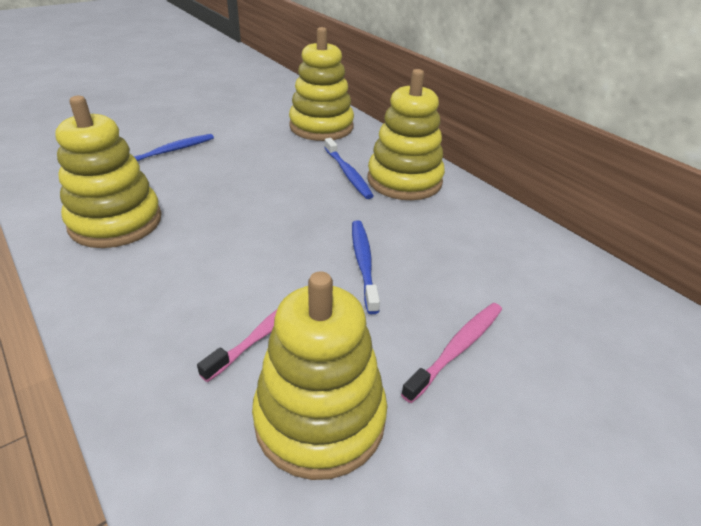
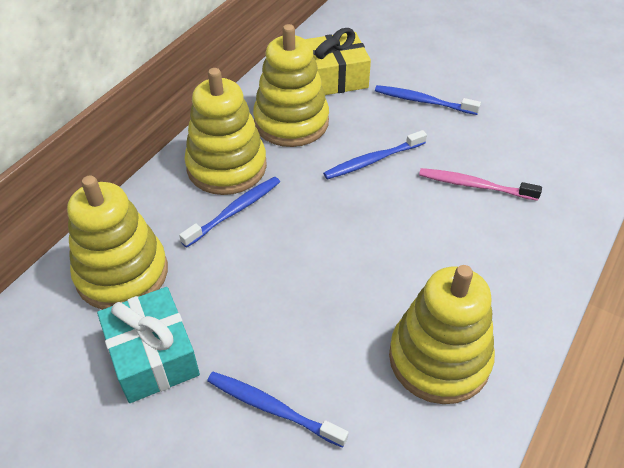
camera: 110 degrees left, 10 degrees up
(248, 126) = (153, 356): none -> turquoise gift
(320, 418) = (516, 141): yellow stacking toy -> yellow stacking toy (291, 122)
(457, 349) = (423, 101): pink toothbrush -> blue toothbrush
(533, 282) = (334, 78): none -> yellow gift

